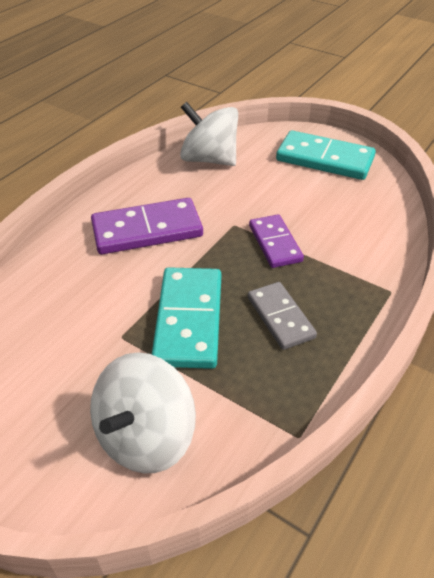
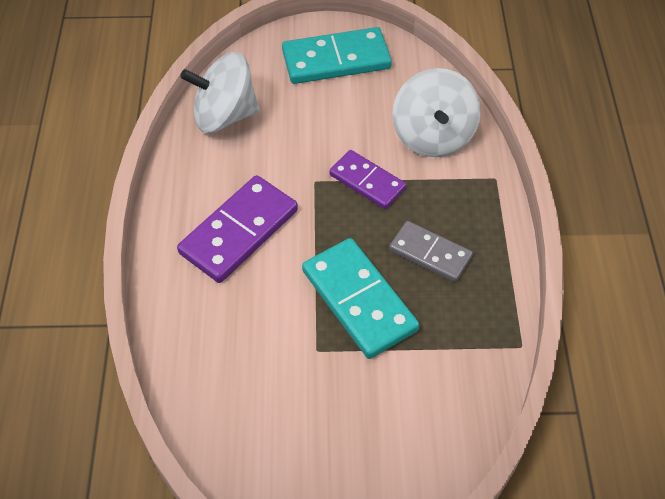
camera: 35 degrees left, 10 degrees up
(145, 436) = (414, 419): white spinning top -> white spinning top (433, 136)

